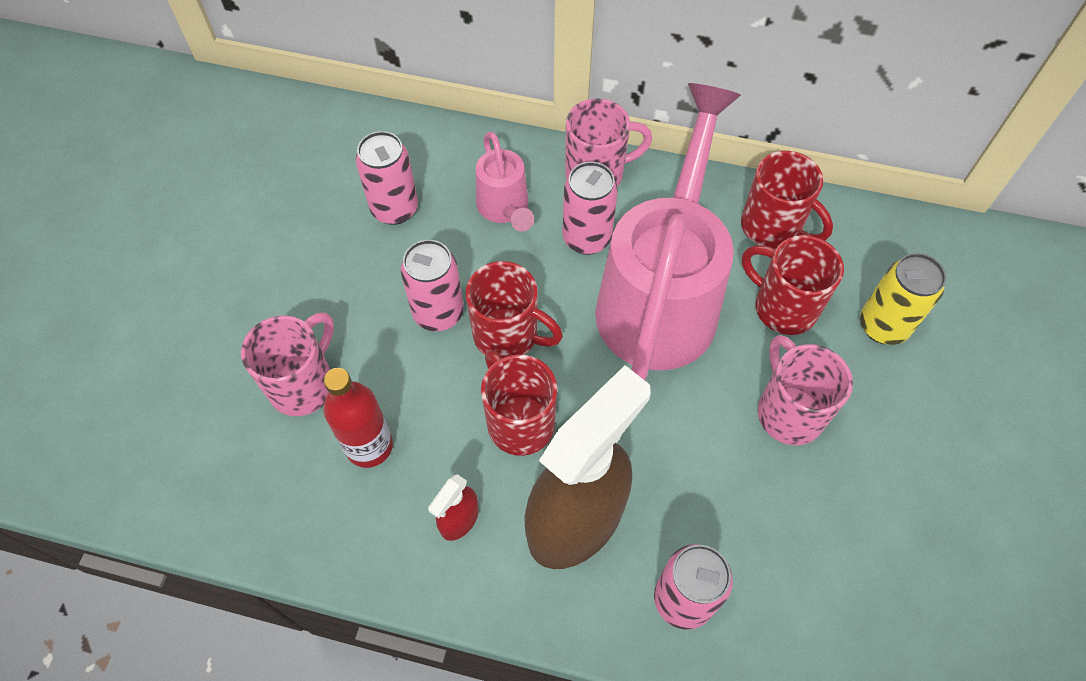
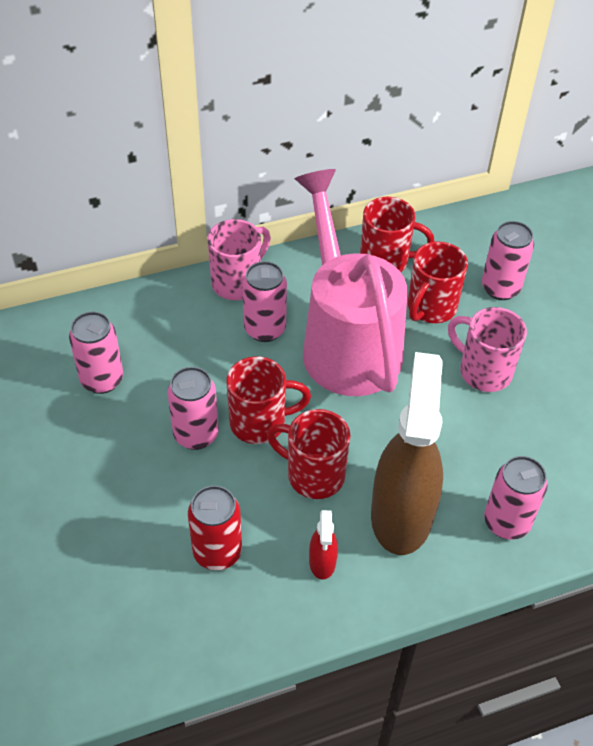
camera: 35 degrees left, 10 degrees down
(304, 384) = (131, 539): pink mug -> none
(369, 446) = (217, 552): red bottle -> red can
(505, 209) = (188, 338): pink watering can -> none
(782, 307) = (430, 308): red mug -> red mug turned 60 degrees counterclockwise
(883, 326) = (500, 288): yellow can -> pink can

